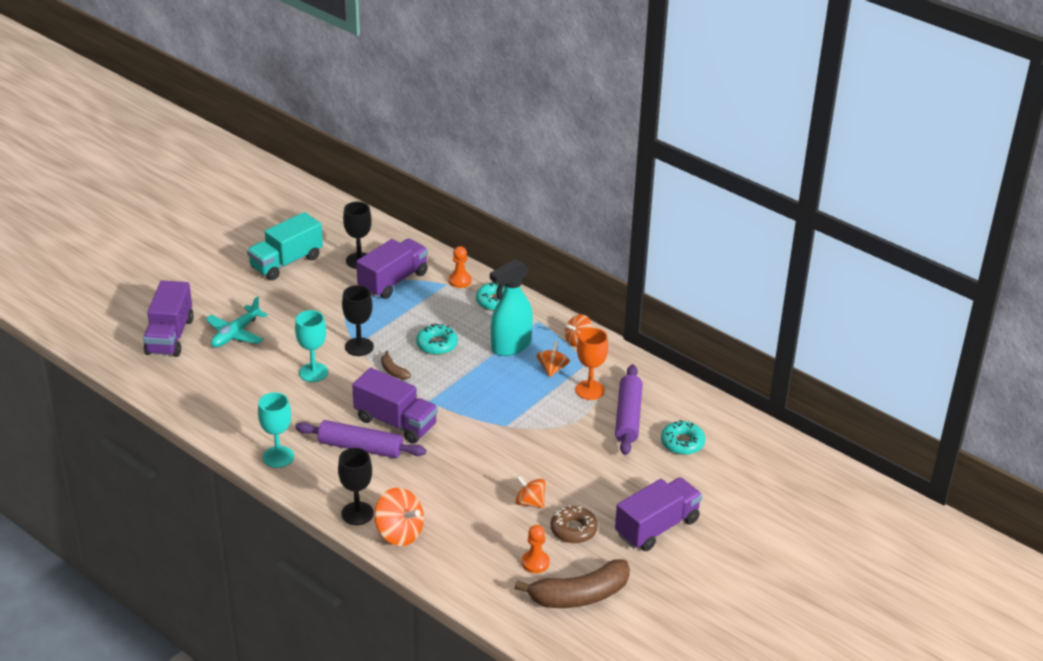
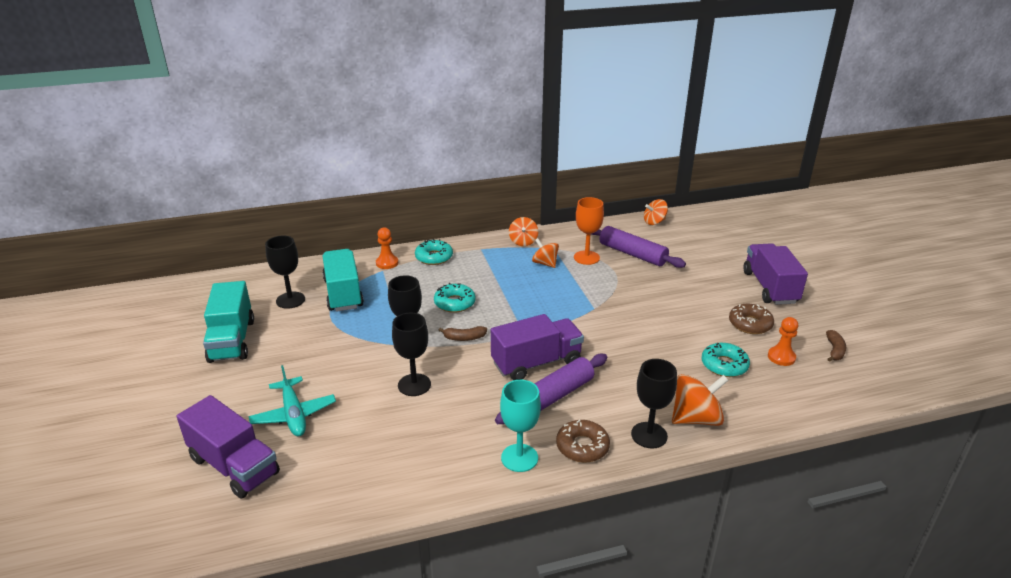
camera: 55 degrees left, 5 degrees down
(313, 372) = (414, 385): turquoise goblet -> black goblet
(315, 483) = (582, 446): none -> brown donut
(393, 281) = (343, 293): purple truck -> turquoise truck
(510, 346) = (497, 271): turquoise spray bottle -> none
(530, 502) = (702, 332): orange spinning top -> orange spinning top (654, 222)
(579, 595) = (834, 350): brown banana -> brown banana, size x0.45
(682, 443) = (680, 244): turquoise donut -> turquoise donut (724, 365)

